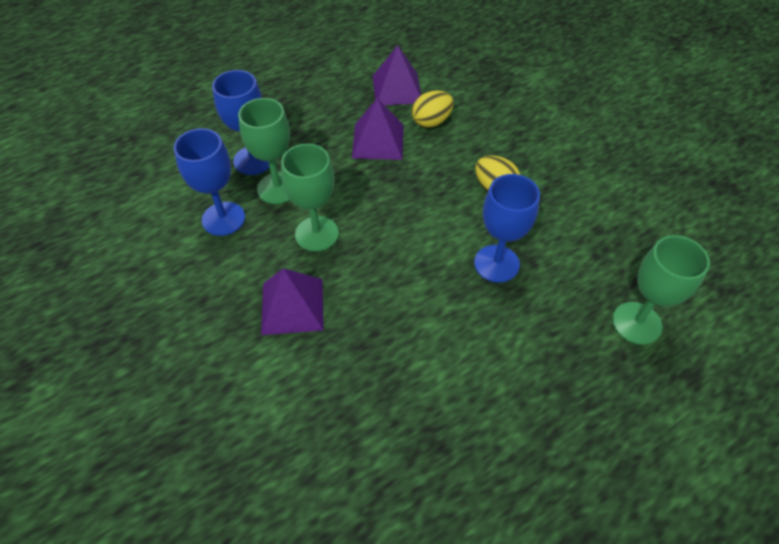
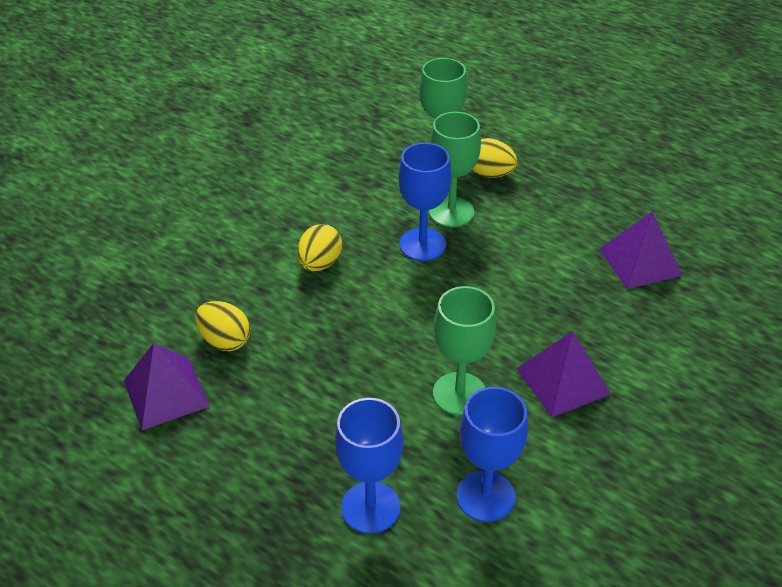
camera: 110 degrees left, 10 degrees down
(277, 188) = (408, 459): green goblet -> green goblet (451, 212)
(378, 141) = (281, 383): purple pyramid -> purple pyramid (640, 262)
(594, 359) = (490, 174): none -> yellow egg

